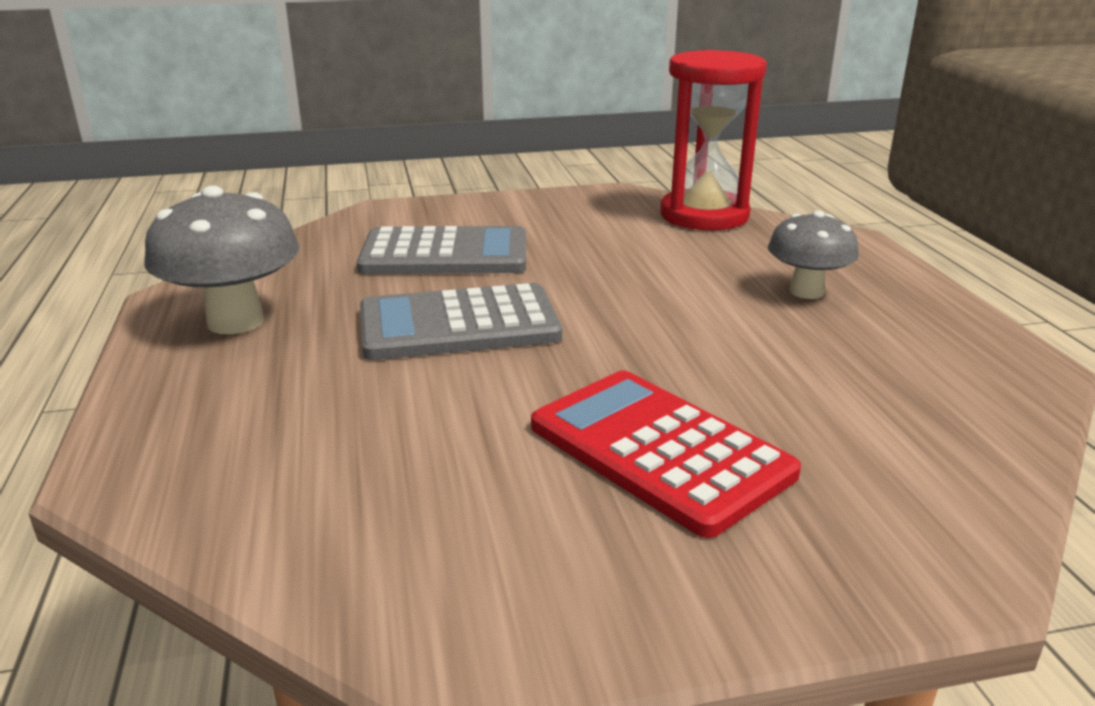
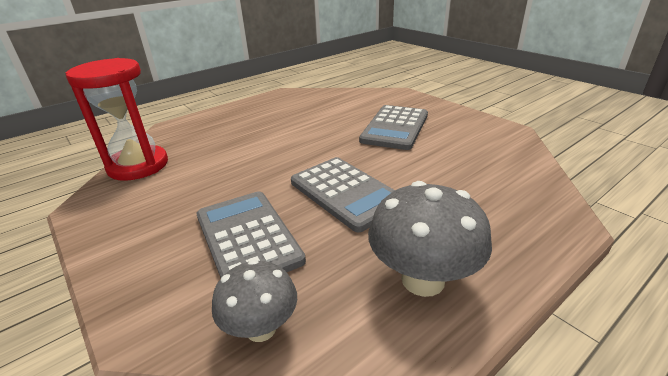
camera: 115 degrees left, 5 degrees up
(659, 450) = (395, 128): red calculator -> grey calculator
(806, 291) = (244, 126): grey mushroom -> grey mushroom (261, 328)

